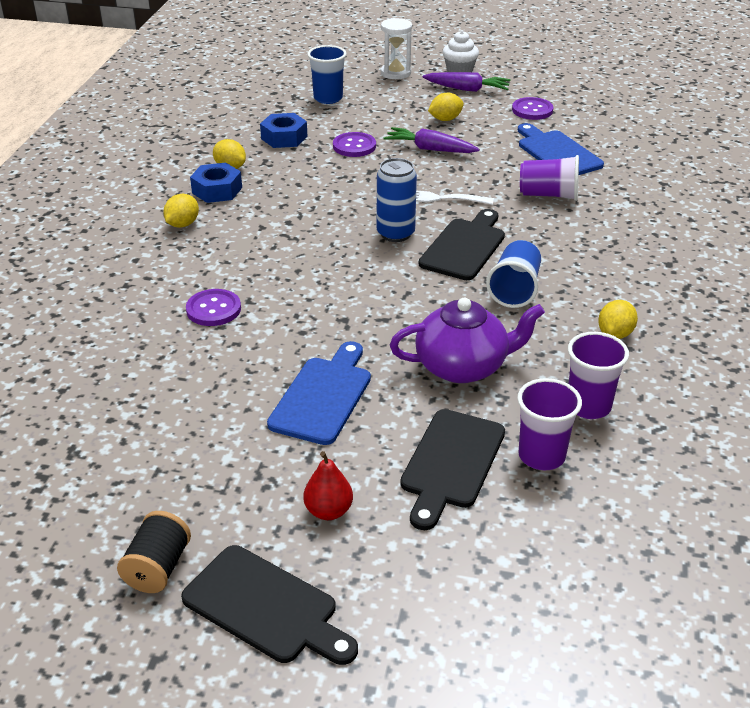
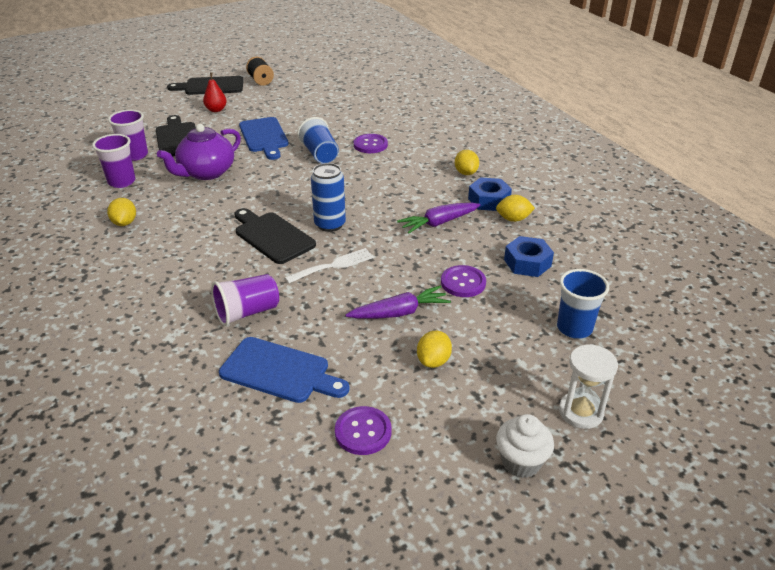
camera: 140 degrees right, 0 degrees up
(464, 247) = (272, 236): black cutting board -> black cutting board turned 150 degrees clockwise
(467, 89) = (471, 429): purple carrot -> purple carrot (438, 223)
(515, 289) = (211, 223): blue cup -> blue cup (320, 154)

